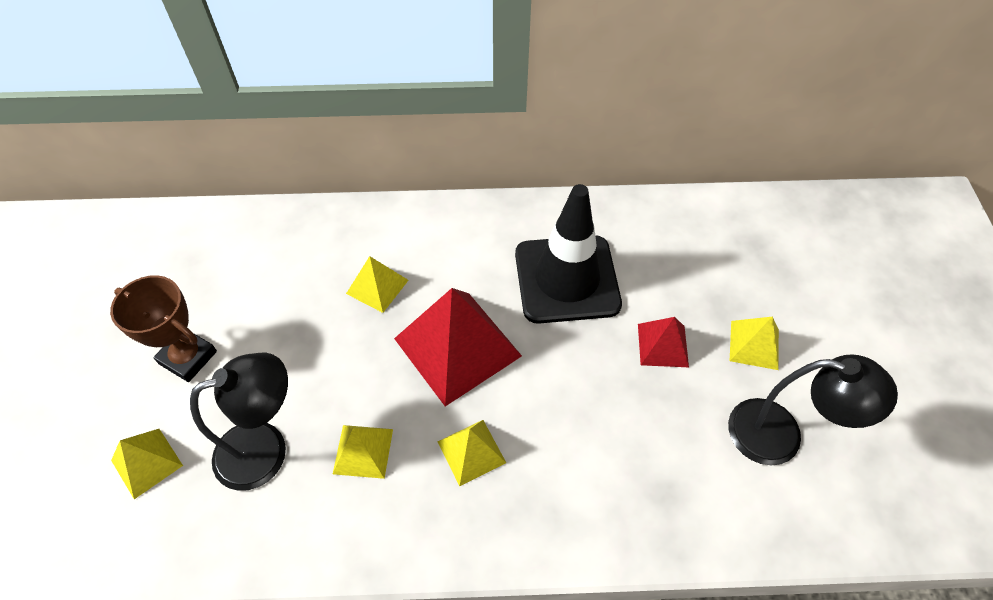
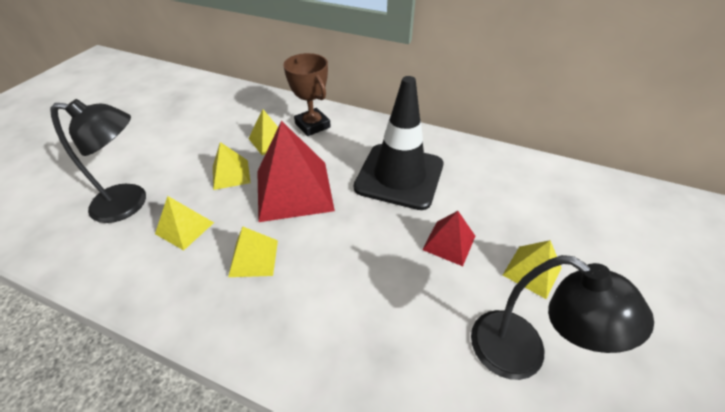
camera: 25 degrees right, 10 degrees down
(146, 463) = (63, 185): yellow pyramid -> yellow pyramid (231, 174)
(188, 357) = (134, 141): brown trophy -> brown trophy (312, 125)

